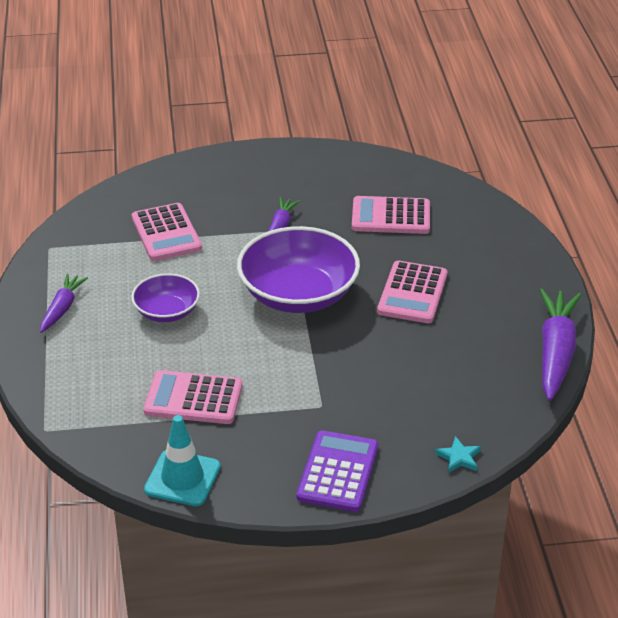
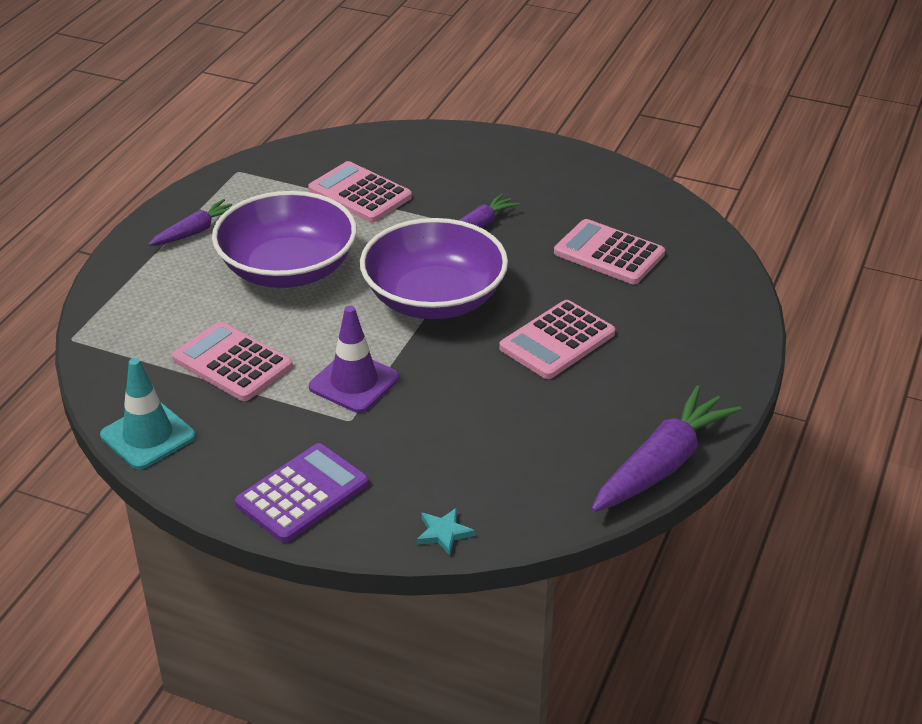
camera: 30 degrees right, 0 degrees up
(166, 233) = (360, 194): pink calculator -> pink calculator turned 120 degrees clockwise
(167, 311) = (288, 269): purple bowl -> purple bowl, size x1.82
(298, 378) = (354, 382): none -> purple traffic cone

